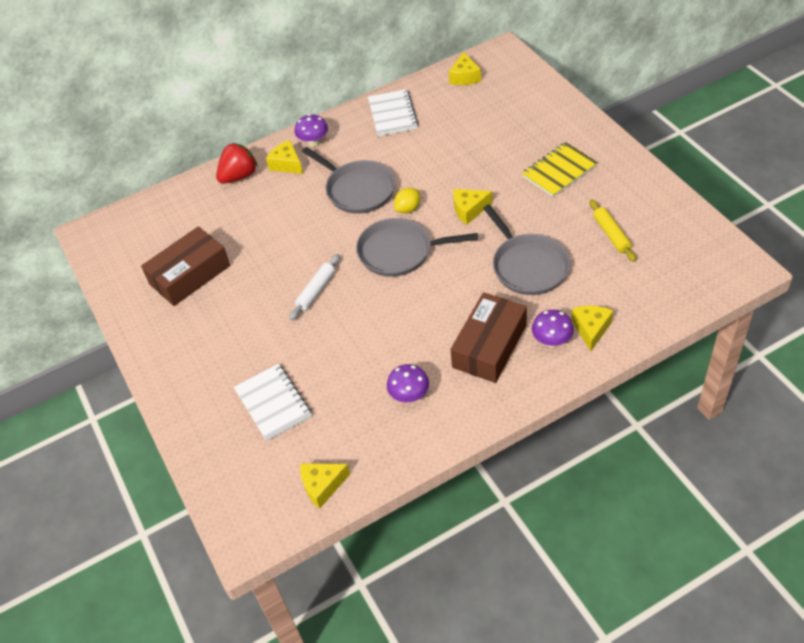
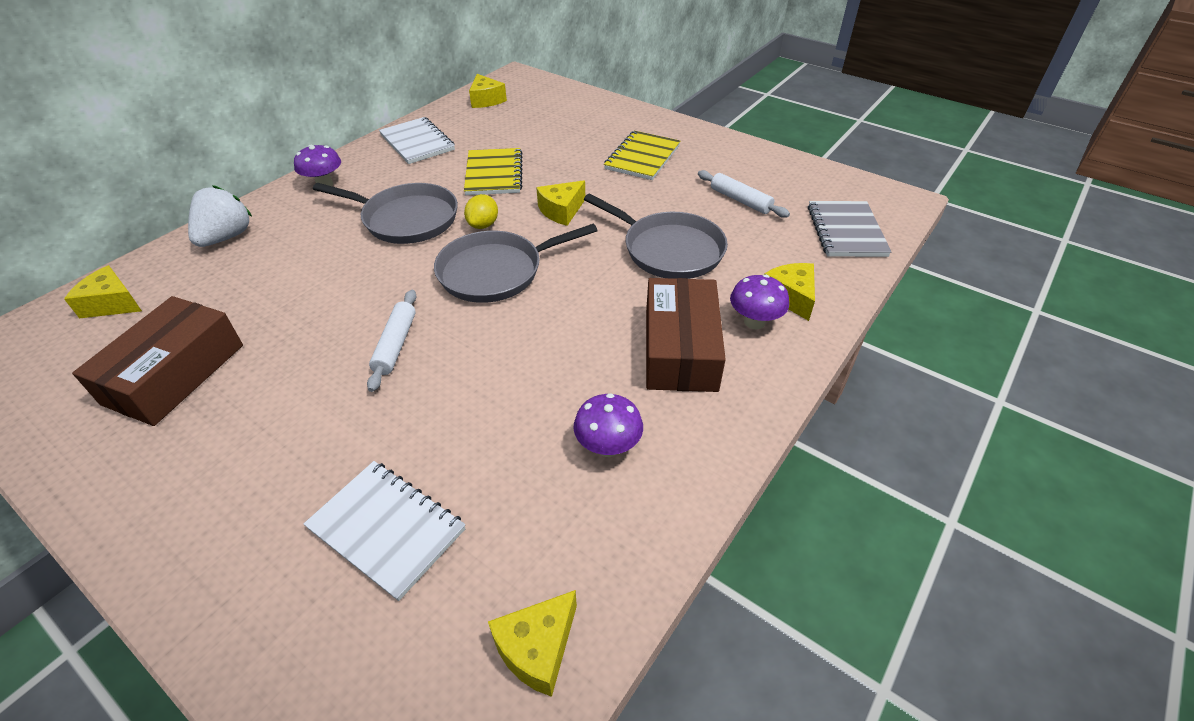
camera: 30 degrees left, 5 degrees down
(239, 176) = (226, 237): red strawberry -> white strawberry
(287, 164) = (295, 212): yellow cheese -> yellow cheese (112, 303)
(436, 161) = (494, 174): none -> yellow notebook
(611, 234) = (740, 200): yellow rolling pin -> white rolling pin
(675, 285) = (846, 231): none -> grey notebook

